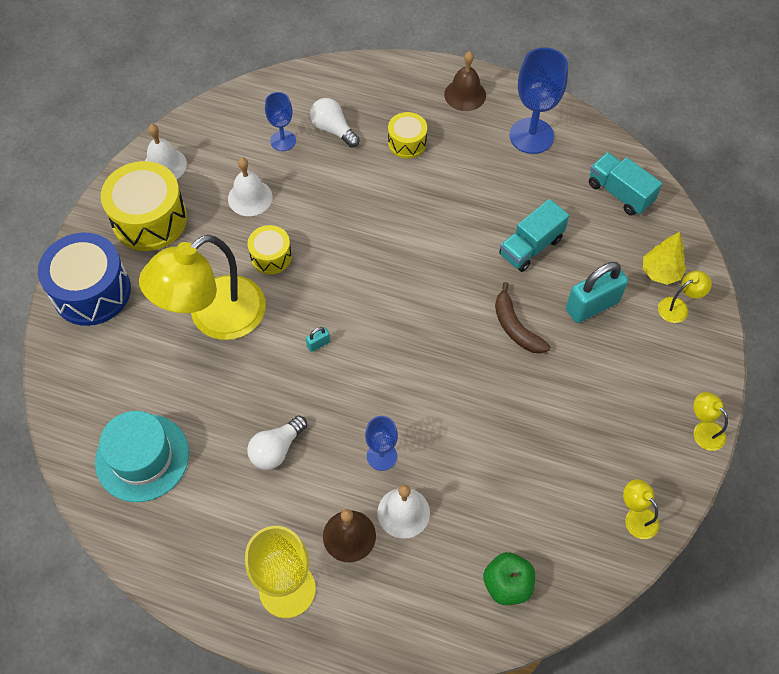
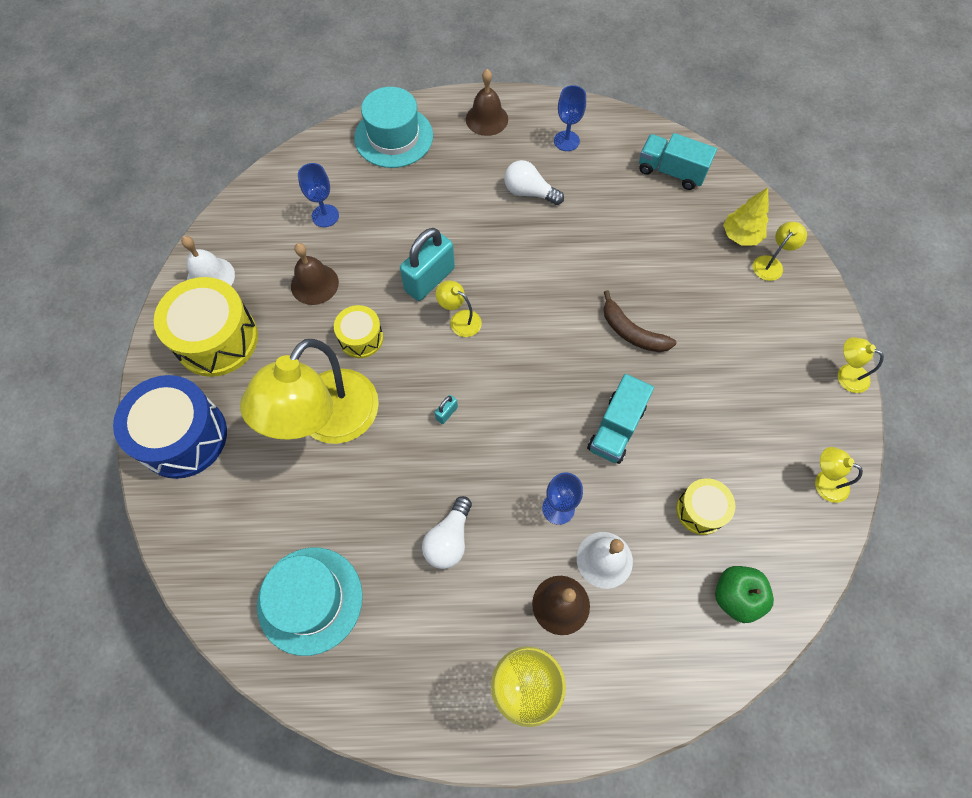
camera: 20 degrees left, 5 degrees up
(250, 197) = (314, 284): white bell -> brown bell
(333, 129) = (371, 190): white light bulb -> white light bulb (529, 192)
(364, 267) = (460, 320): none -> yellow lamp
(372, 87) = (394, 137): none -> turquoise hat
(407, 143) = (450, 182): yellow drum -> yellow drum (700, 510)
(531, 136) = (566, 141): blue goblet -> blue goblet, size x0.58
(531, 247) = (612, 248): turquoise truck -> turquoise truck (616, 428)
(592, 305) = (693, 287): turquoise padlock -> turquoise padlock (429, 279)

